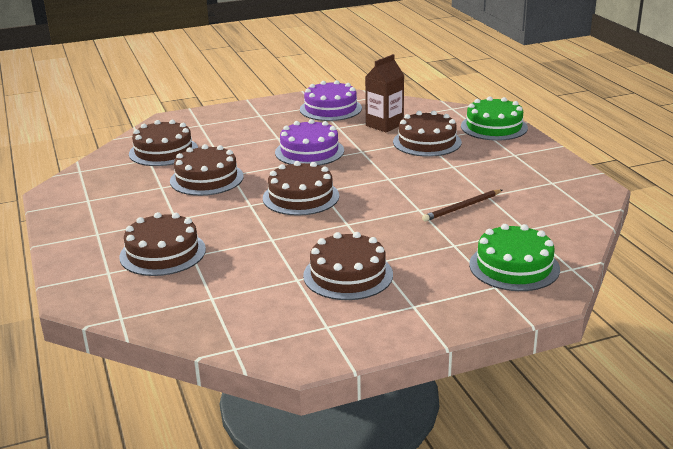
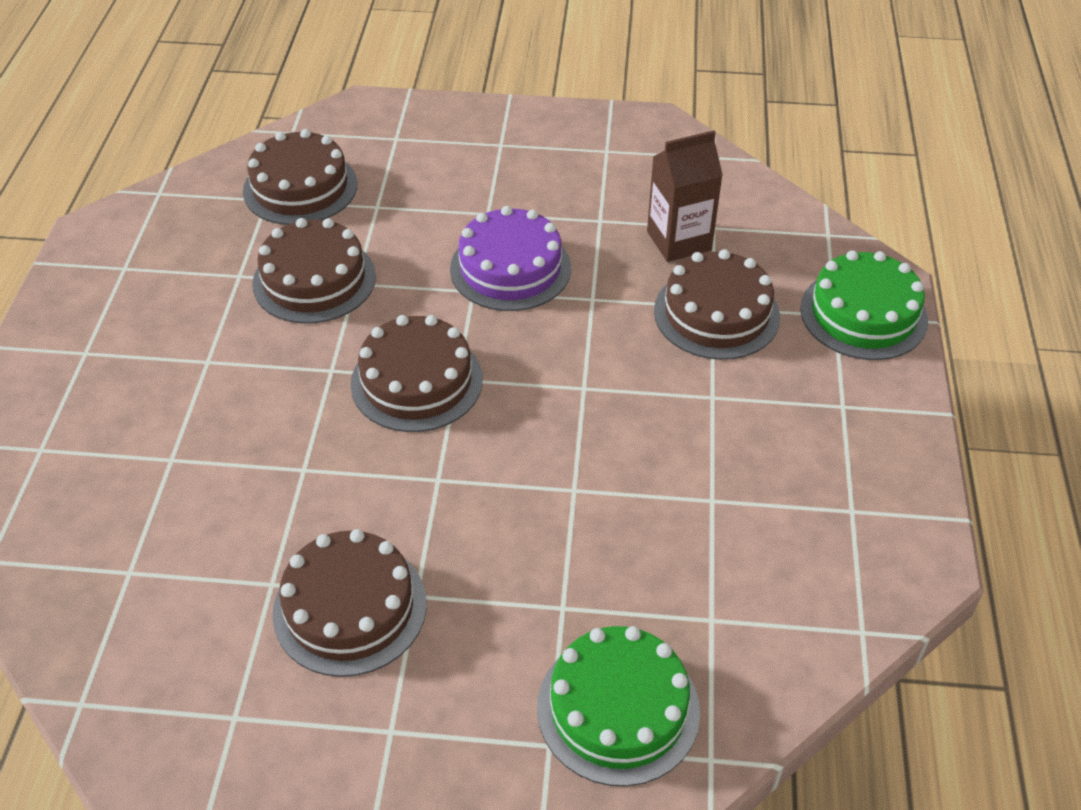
camera: 25 degrees right, 20 degrees up
(163, 253) = (137, 436): brown cake -> none
(330, 109) = (622, 165): purple cake -> none
(462, 207) = (646, 514): brown pencil -> none

